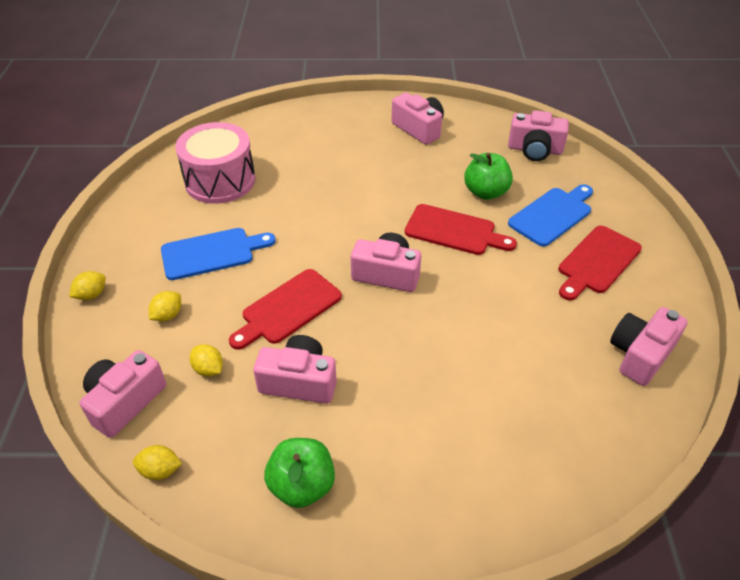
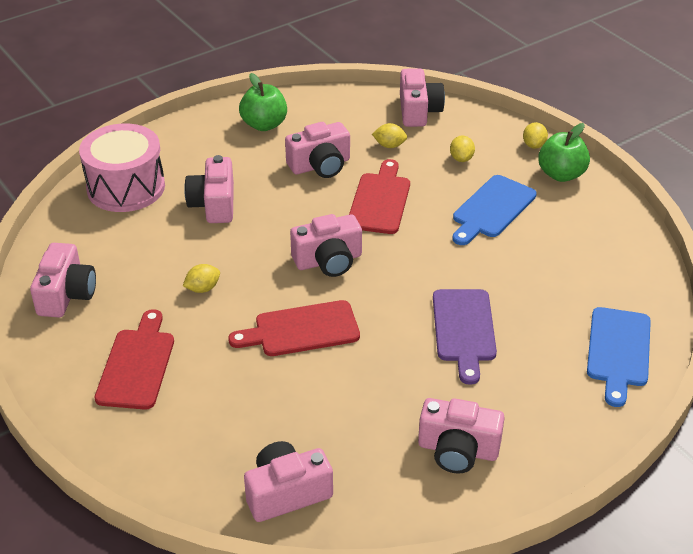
camera: 145 degrees right, 5 degrees down
(160, 470) = (354, 97): yellow lemon -> yellow lemon (203, 288)
(220, 181) = (580, 270): pink drum -> pink drum (126, 187)
(343, 181) = (463, 330): none -> purple cutting board
(443, 389) = (214, 204): none -> pink camera
(486, 192) = (303, 393): green apple -> green apple (561, 174)
(552, 215) = (210, 400): blue cutting board -> blue cutting board (618, 351)

